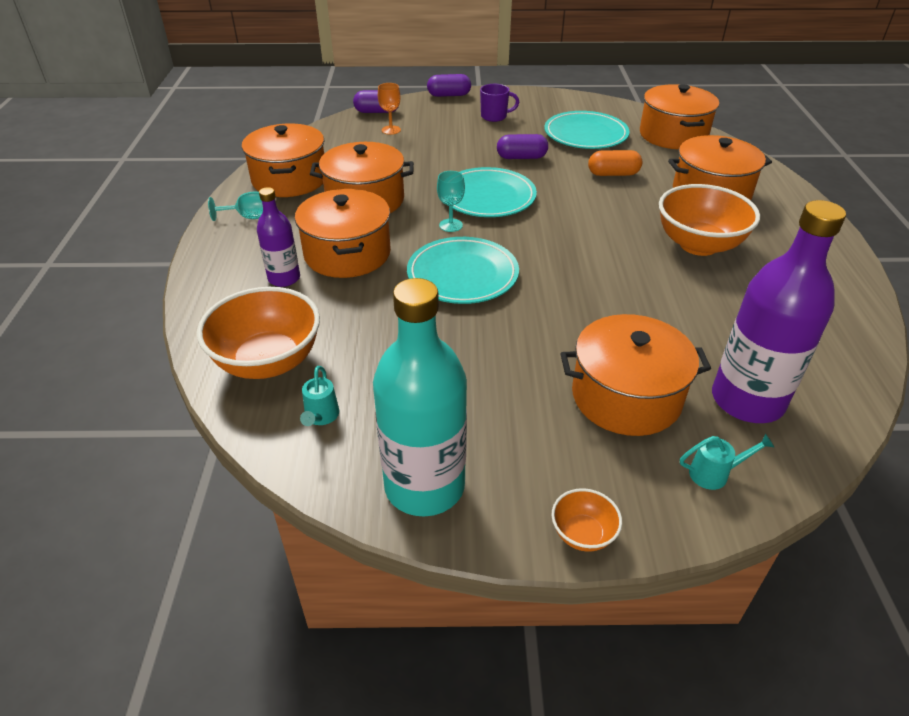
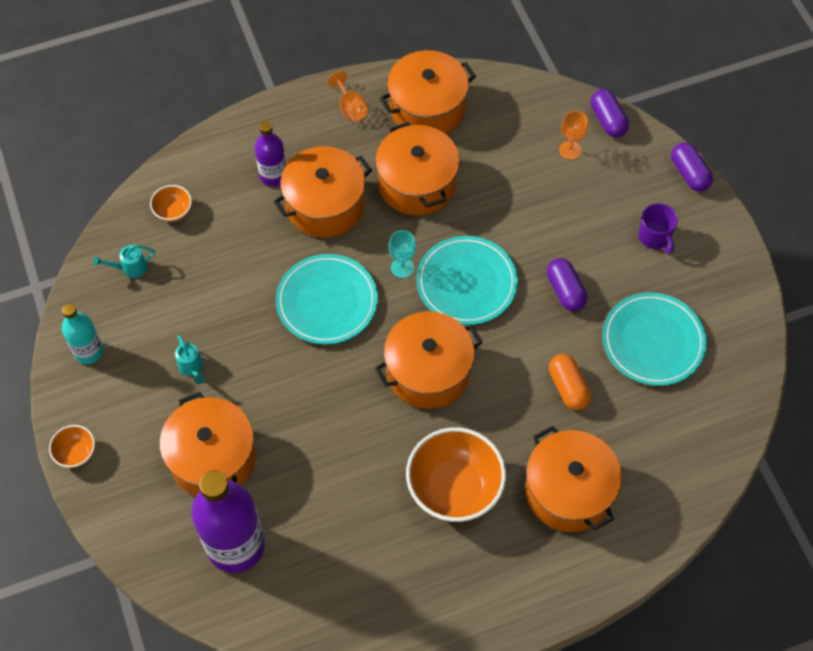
camera: 70 degrees right, 20 degrees up
(248, 217) = (350, 108): turquoise goblet -> orange goblet
(268, 362) = (173, 212): orange bowl -> orange bowl, size x0.47
(424, 486) = (89, 351): turquoise bottle -> turquoise bottle, size x0.55
(673, 135) = (699, 436): orange pot -> orange pot (428, 371)
(714, 473) = (151, 527): turquoise watering can -> turquoise watering can (192, 367)

